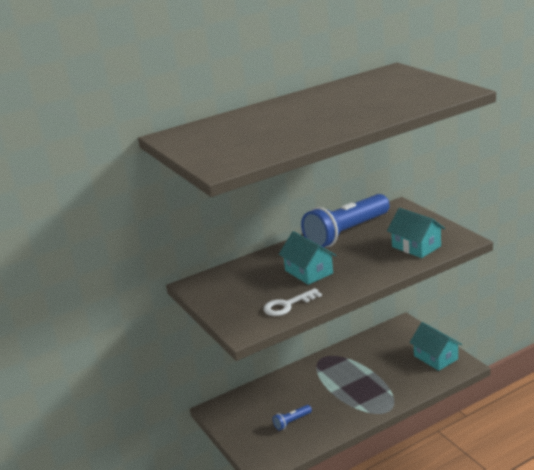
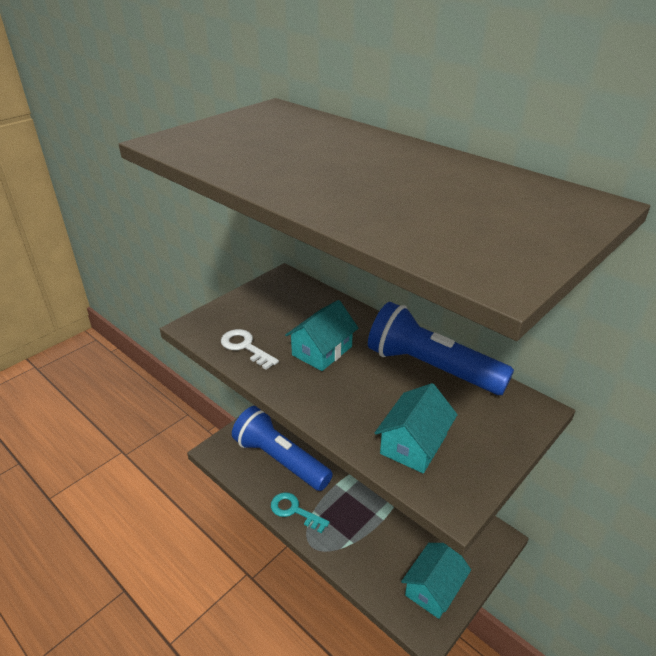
camera: 70 degrees right, 10 degrees up
(292, 422) = (280, 460): blue flashlight -> blue flashlight, size x2.49
(351, 417) = (294, 511): none -> turquoise key

